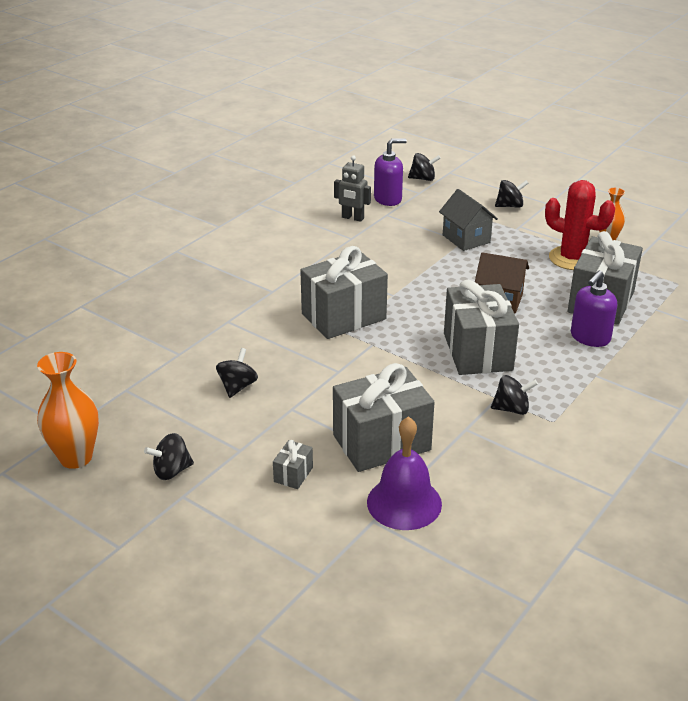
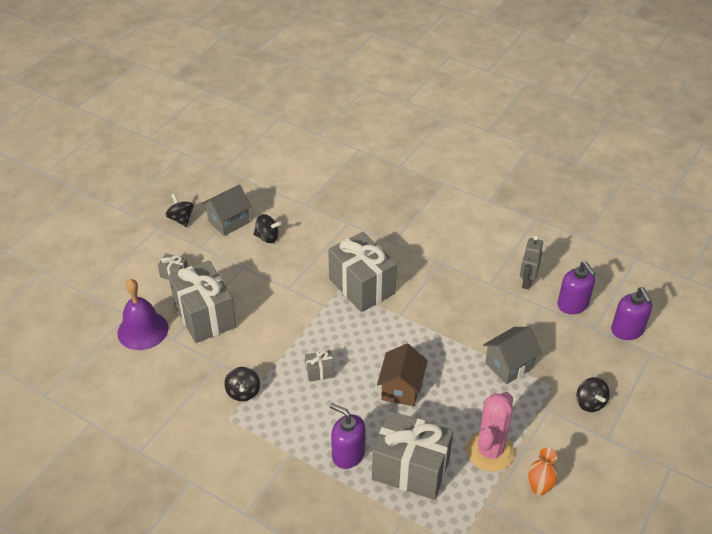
camera: 85 degrees right, 10 degrees up
(76, 457) = (195, 178): orange vase -> none
(193, 422) = (229, 222): none -> grey house
(423, 179) = (627, 330): black spinning top -> purple soap dispenser
(477, 352) = (319, 372): grey gift -> grey gift, size x0.42
(572, 258) = (490, 451): red cactus -> pink cactus

